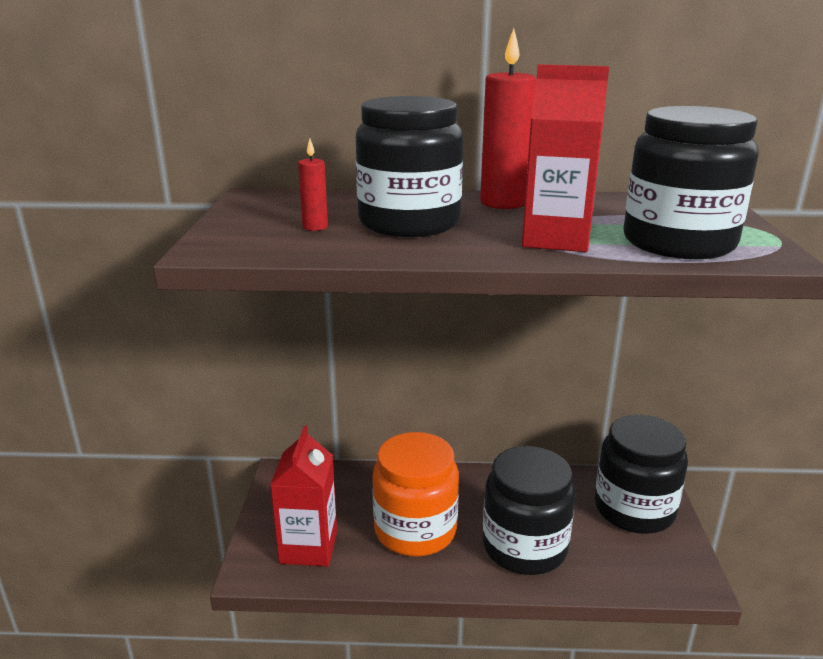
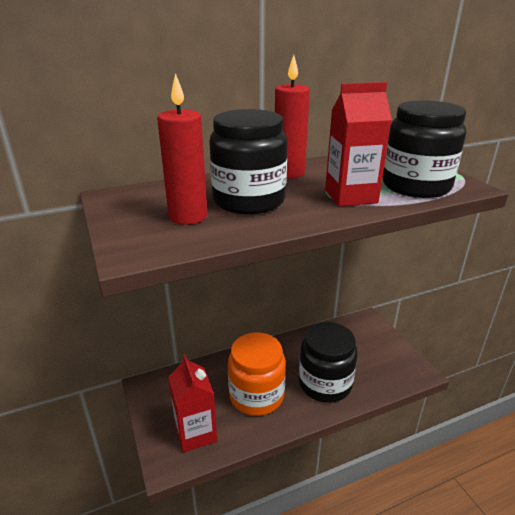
camera: 25 degrees left, 5 degrees up
(315, 227) = (188, 216): red candle -> red candle, size x2.03
(634, 509) = (367, 339): black jar -> none

